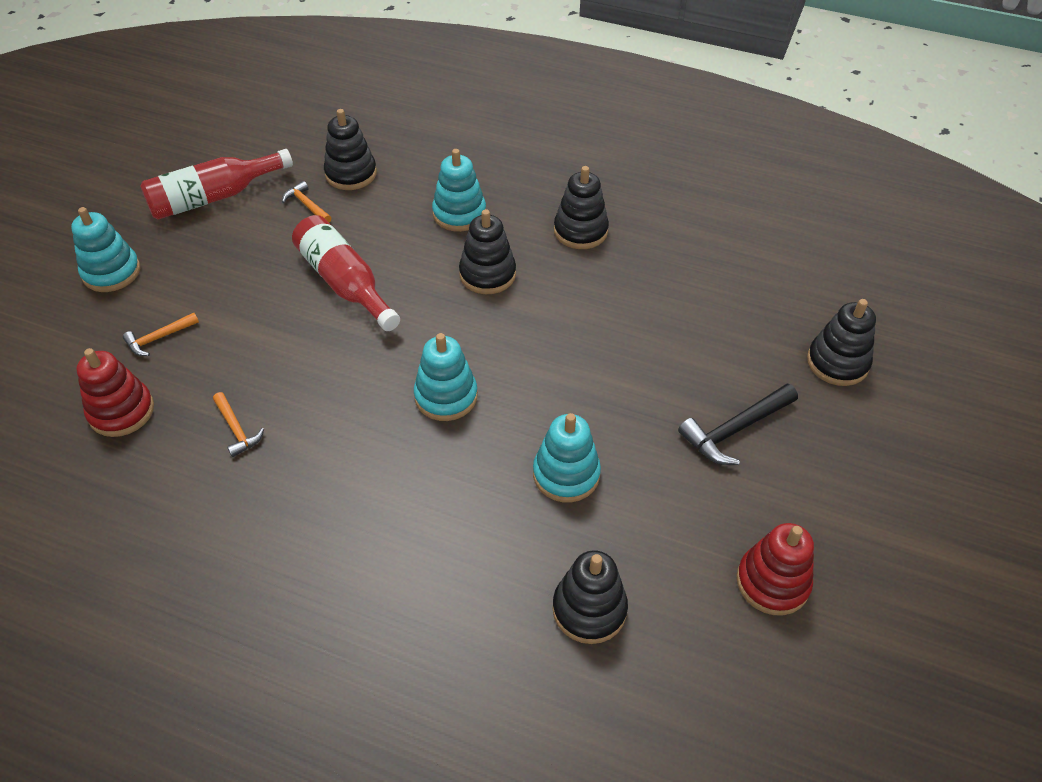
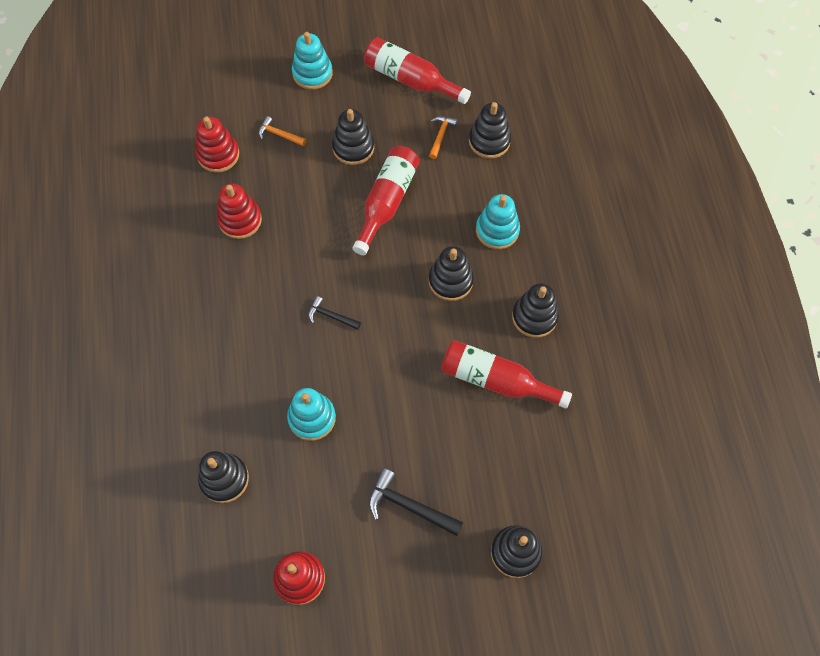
camera: 60 degrees right, 15 degrees up
(237, 429) = (240, 220): orange hammer -> red stacking toy
(247, 280) = (353, 147): none -> black stacking toy
(446, 396) = (331, 316): turquoise stacking toy -> black hammer
(631, 291) = (496, 380): none -> red bottle

